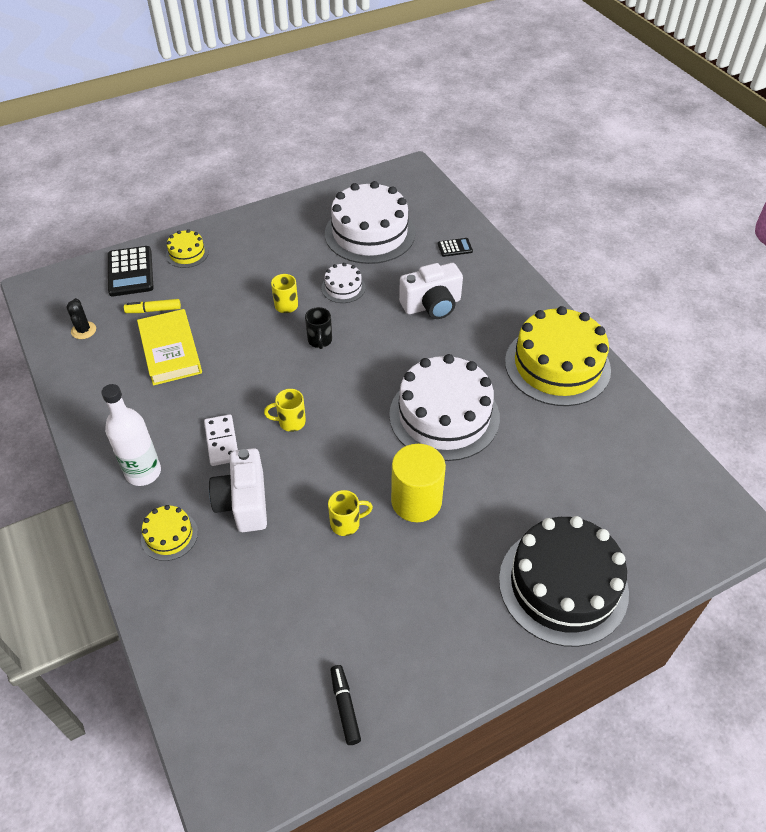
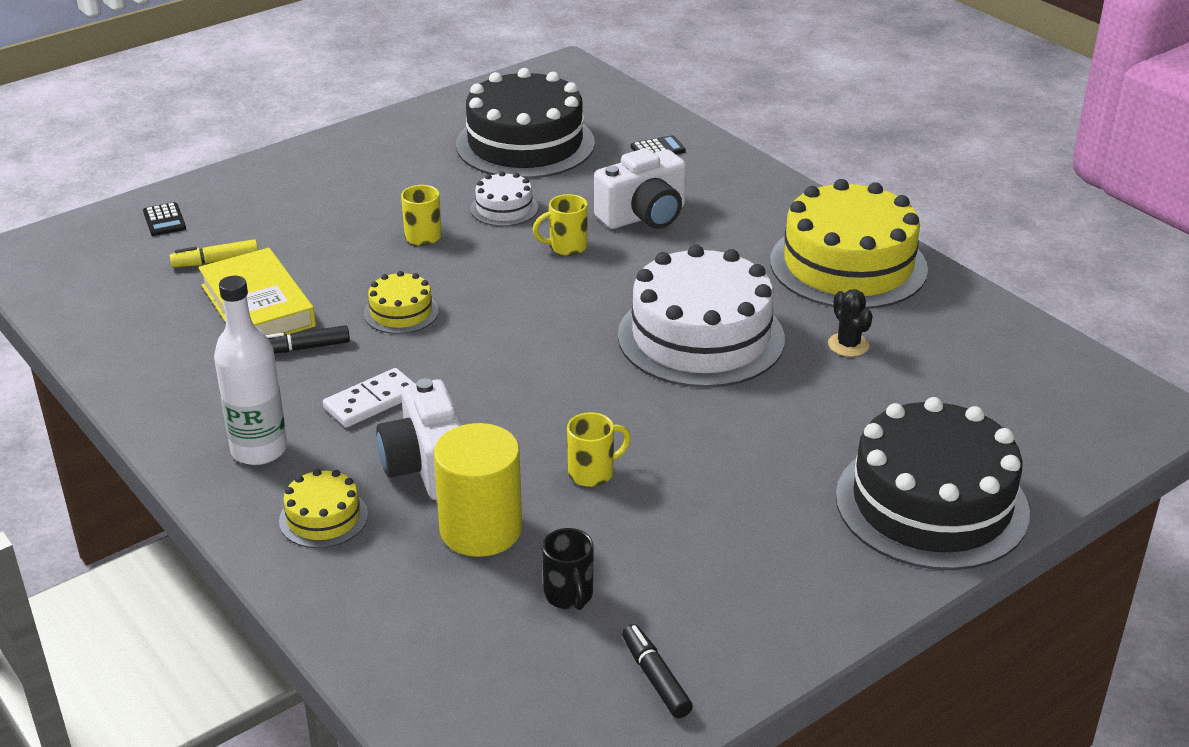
camera: 10 degrees left, 15 degrees down
(83, 330) = (110, 295): black cactus -> black cactus (848, 345)
(130, 272) = (164, 220): black calculator -> black calculator, size x0.51
(187, 253) = (248, 191): yellow cake -> yellow cake (401, 312)
(190, 390) = (303, 348): none -> black marker
(221, 441) = (371, 401): white domino -> white domino turned 75 degrees clockwise
(291, 422) = (472, 368): yellow mug -> yellow mug (566, 247)
(320, 341) = (487, 271): black mug -> black mug (569, 595)
(369, 233) = (525, 144): white cake -> black cake
(416, 501) = (689, 436): yellow cylinder -> yellow cylinder (481, 529)

